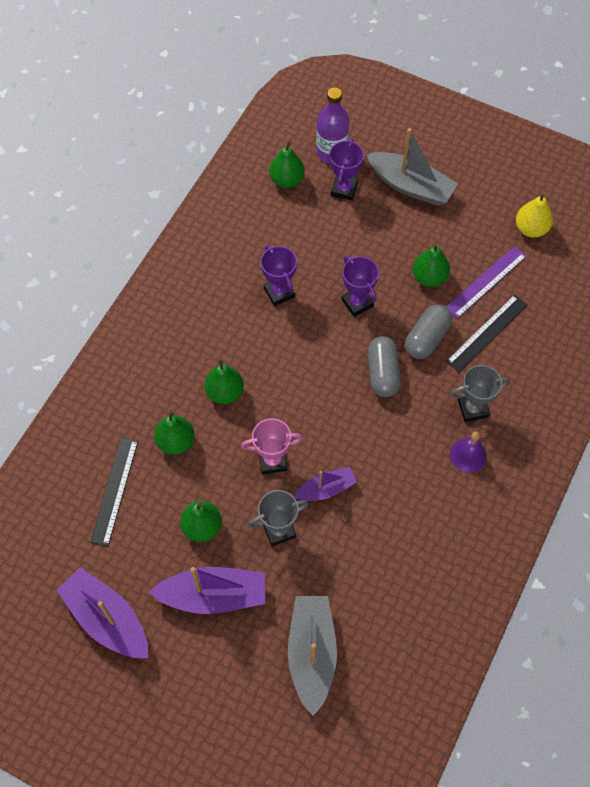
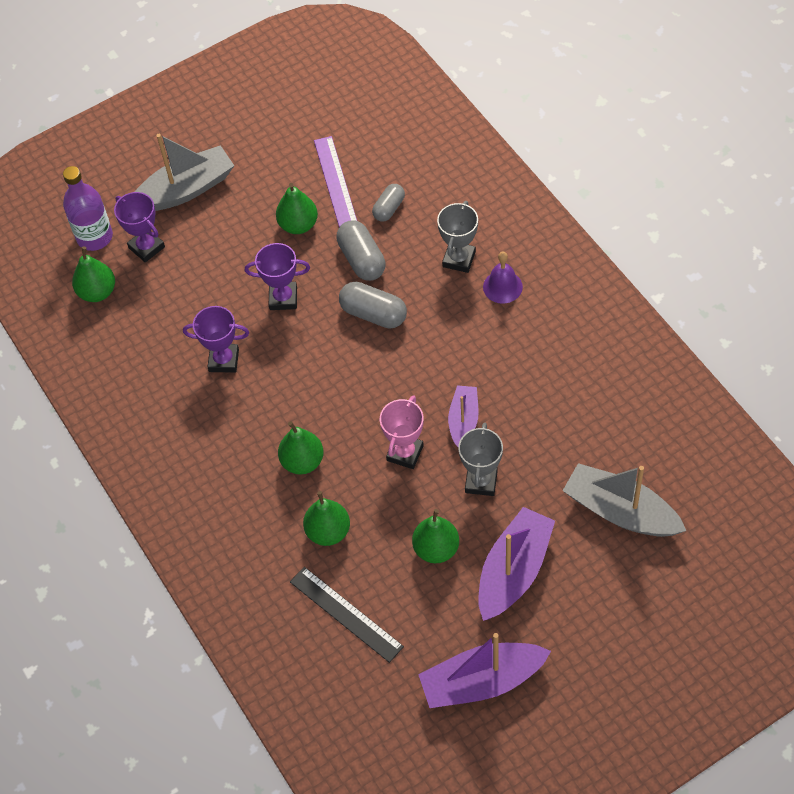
camera: 55 degrees left, 5 degrees down
(487, 333) = (389, 208): black ruler -> grey capsule
(531, 229) = (305, 118): yellow pear -> none

